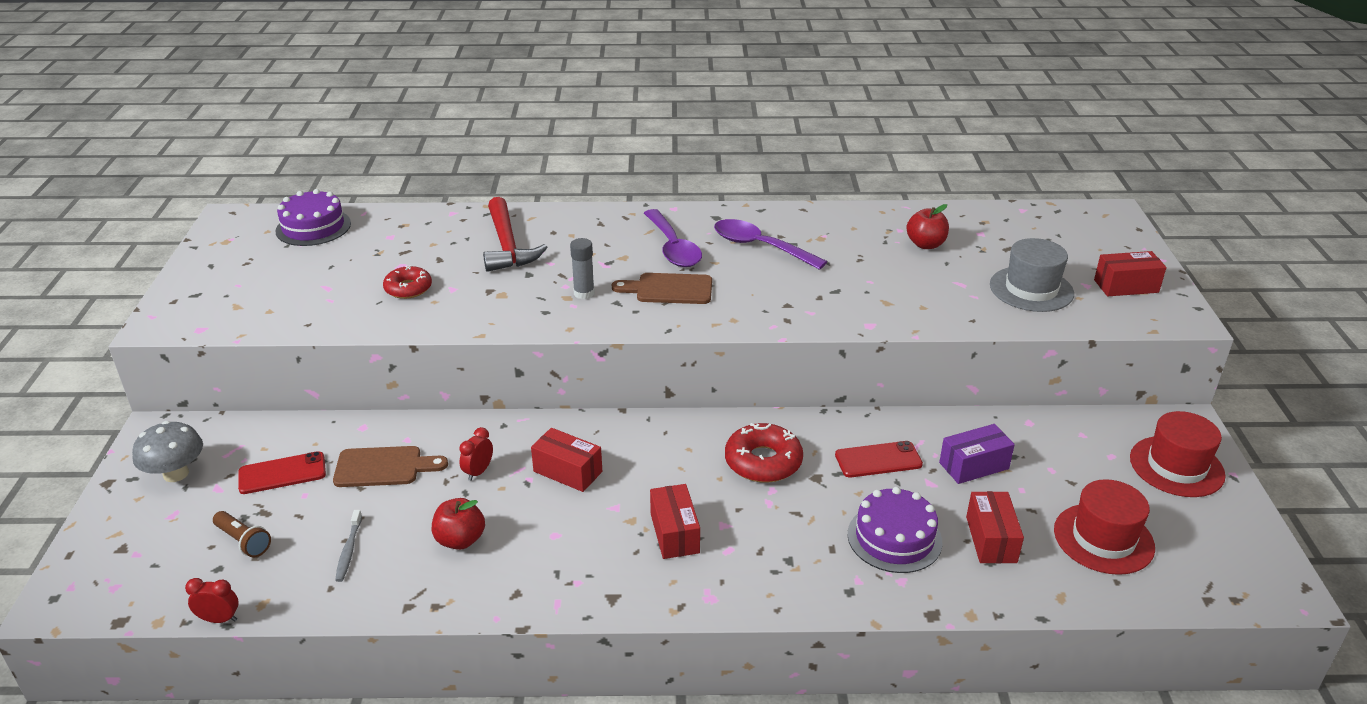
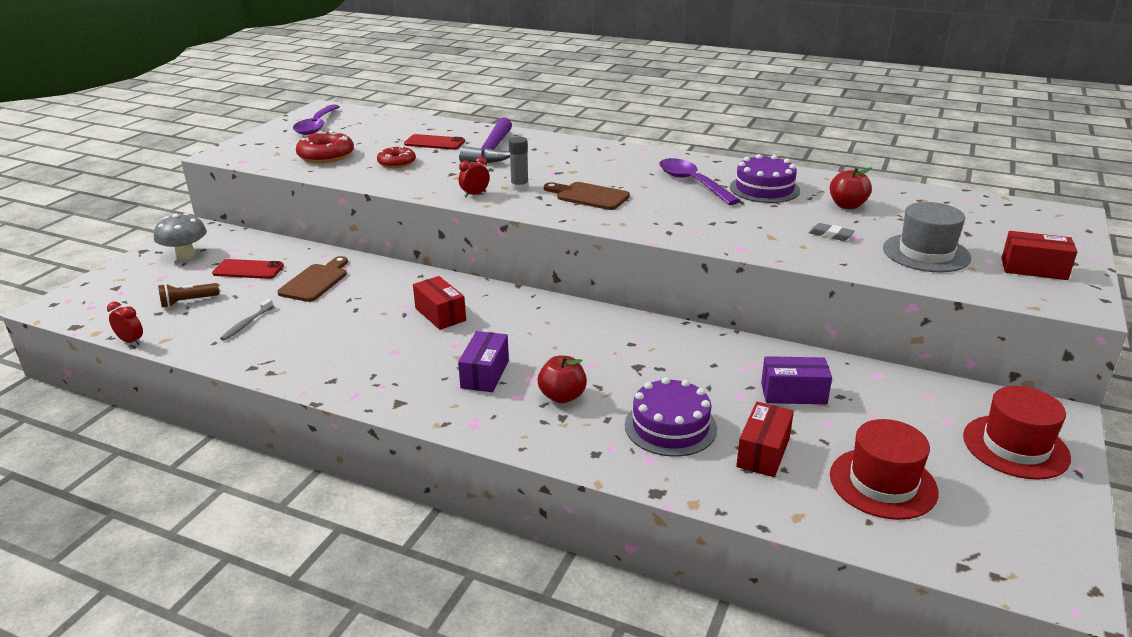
camera: 25 degrees right, 5 degrees down
(243, 541) = (188, 302): brown flashlight -> brown flashlight turned 90 degrees clockwise
(313, 227) = (370, 120): purple cake -> purple cake (764, 189)
(383, 467) = (315, 281): brown cutting board -> brown cutting board turned 90 degrees counterclockwise
(460, 540) = (325, 337): red apple -> red apple (562, 396)
(478, 472) = (376, 299): red clock -> red clock (475, 194)
(507, 245) = (492, 151): red hammer -> purple hammer
(673, 248) = (618, 172): purple spoon -> purple spoon (317, 126)
(674, 533) = (485, 374): red box -> purple box
(763, 462) = (601, 345): red donut -> red donut (326, 156)
(878, 460) = (704, 367): red phone -> red phone (434, 143)
(937, 286) = (831, 235): none -> grey eraser

